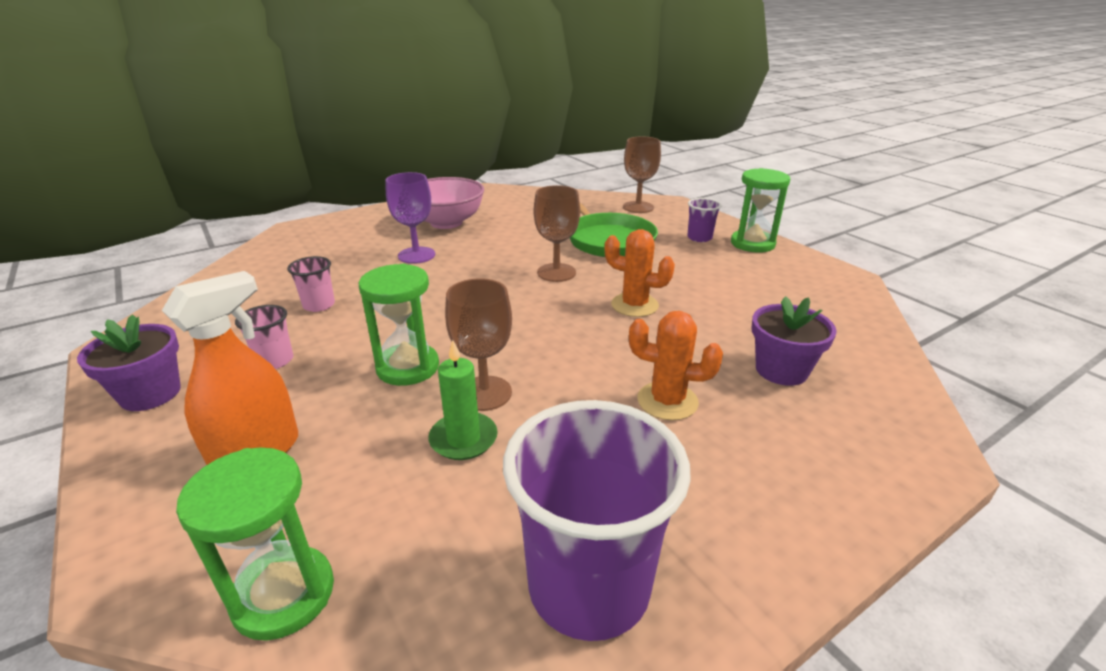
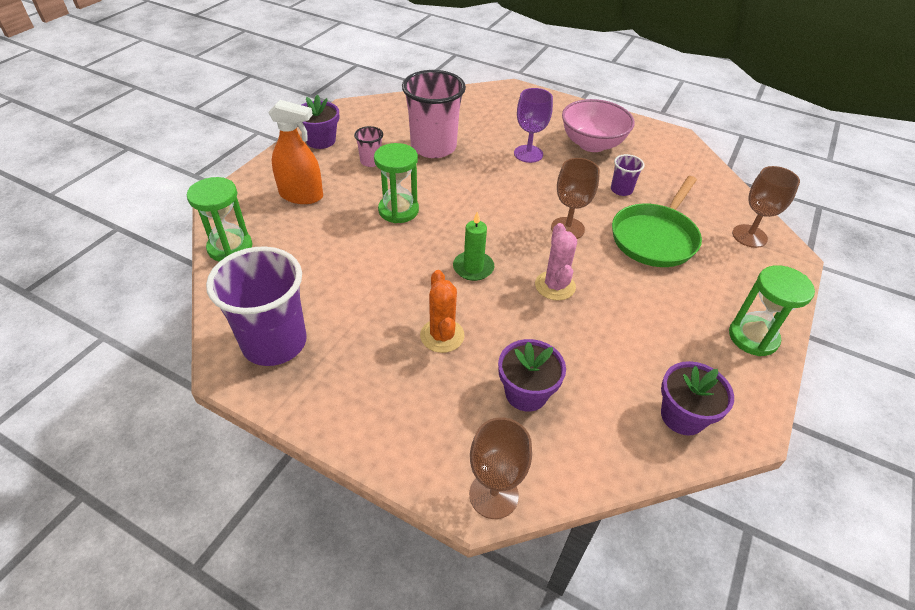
camera: 60 degrees right, 15 degrees up
(319, 305) = (433, 147): pink cup -> pink cup, size x2.18
(463, 439) = (351, 259): green candle -> green candle (473, 268)
(484, 393) = (395, 250): brown goblet -> brown goblet (493, 495)
(634, 305) = (555, 286): orange cactus -> pink cactus
(699, 238) = (724, 295): purple cup -> purple cup (621, 190)
(831, 299) = (682, 416): none -> purple flower pot

